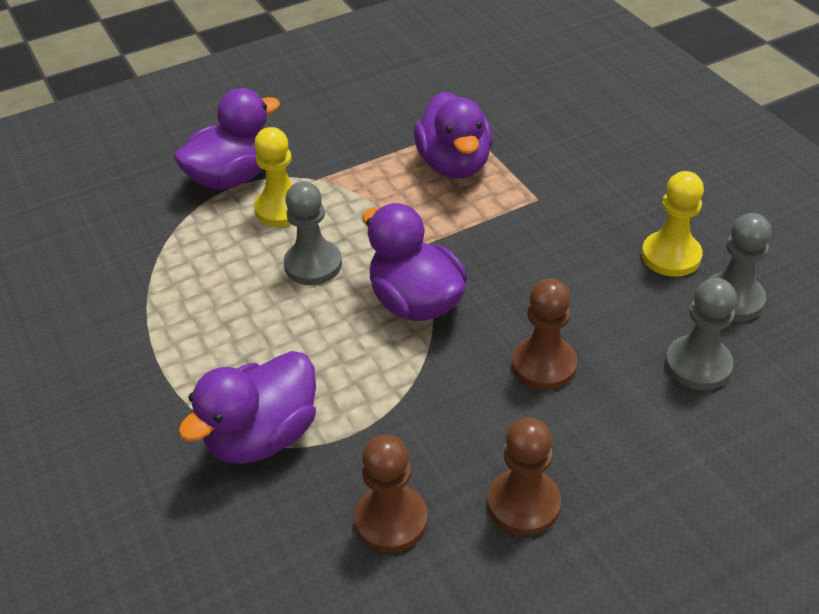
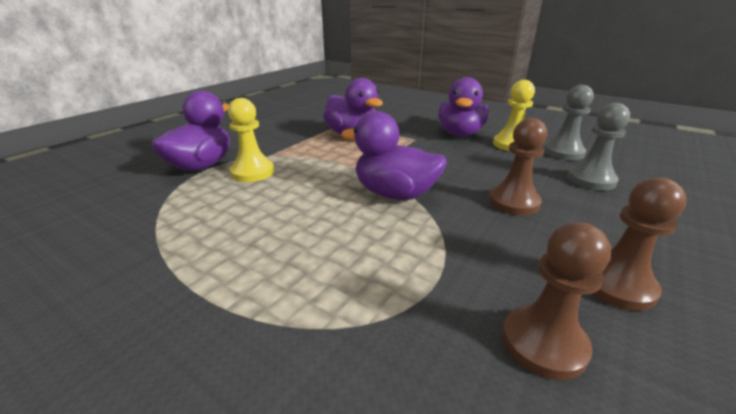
camera: 30 degrees left, 15 degrees down
(263, 436) = (354, 317): purple duck -> purple duck (460, 133)
(313, 264) = (300, 193): grey pawn -> none

